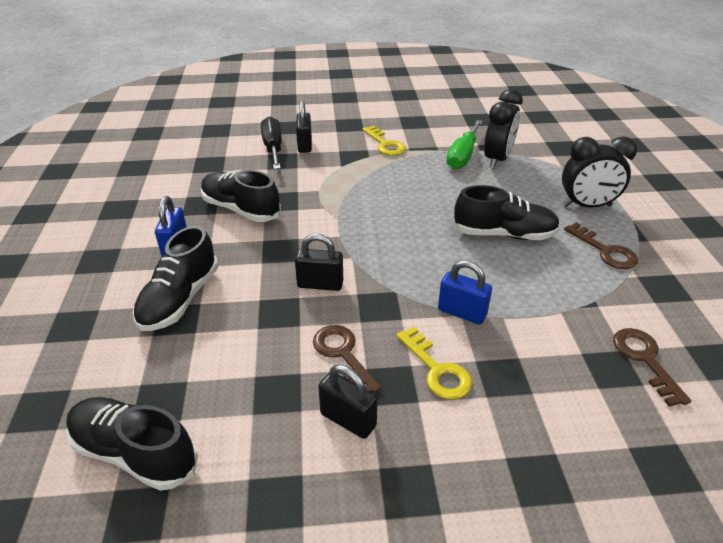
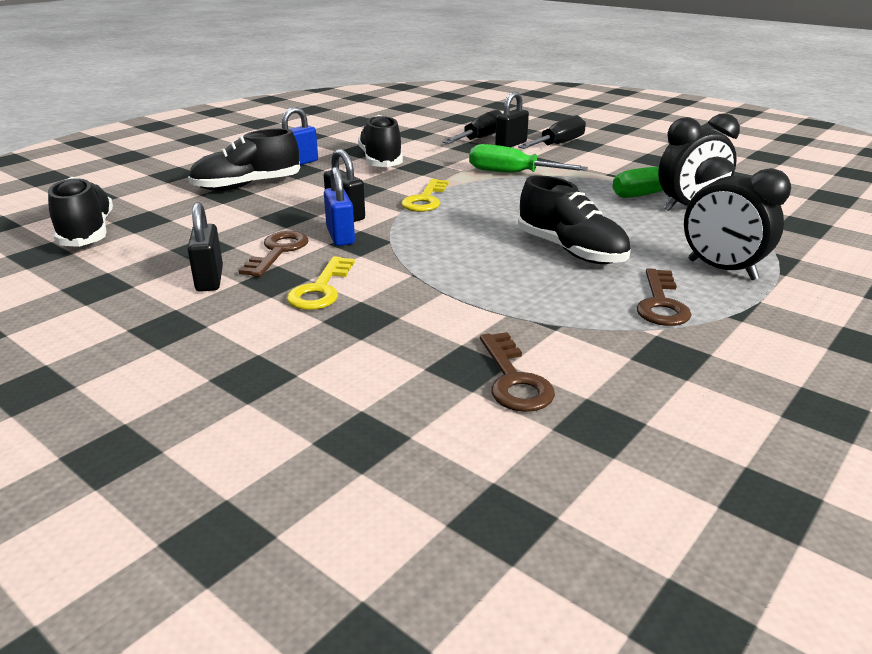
camera: 45 degrees right, 10 degrees down
(335, 131) = (558, 144): none -> black screwdriver
(355, 177) = (511, 173): none -> green screwdriver
(385, 144) = (588, 164): yellow key -> yellow key (425, 200)
(462, 313) = (414, 273): blue padlock -> blue padlock (340, 236)
(645, 360) = (514, 380): brown key -> brown key turned 135 degrees clockwise

